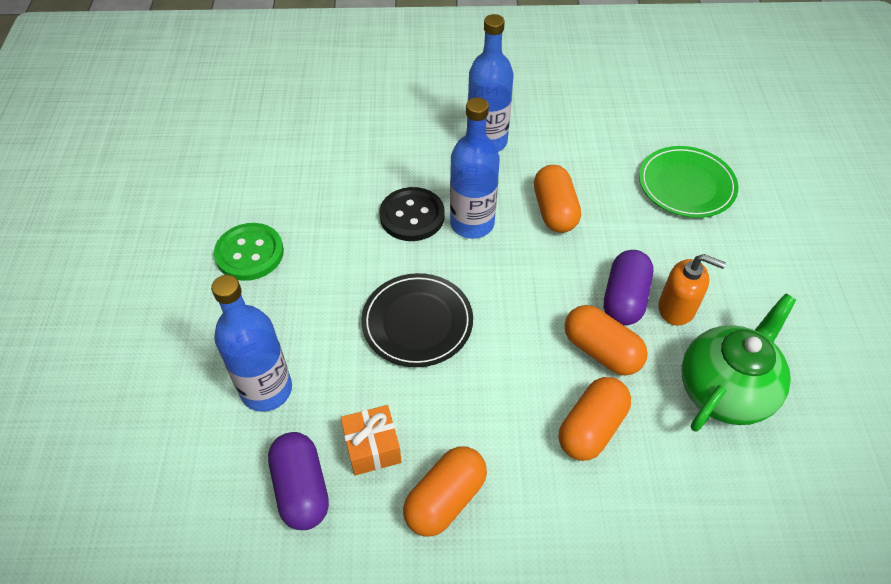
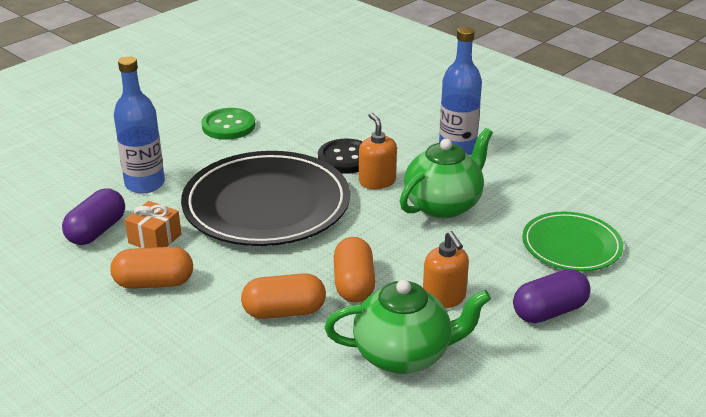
camera: 45 degrees right, 20 degrees down
(417, 322) = (266, 205): black plate -> black plate, size x1.80
(472, 223) = (377, 181): blue bottle -> orange soap dispenser
(554, 211) = (444, 205): orange capsule -> green teapot
(624, 298) = (415, 271): purple capsule -> purple capsule (549, 311)

